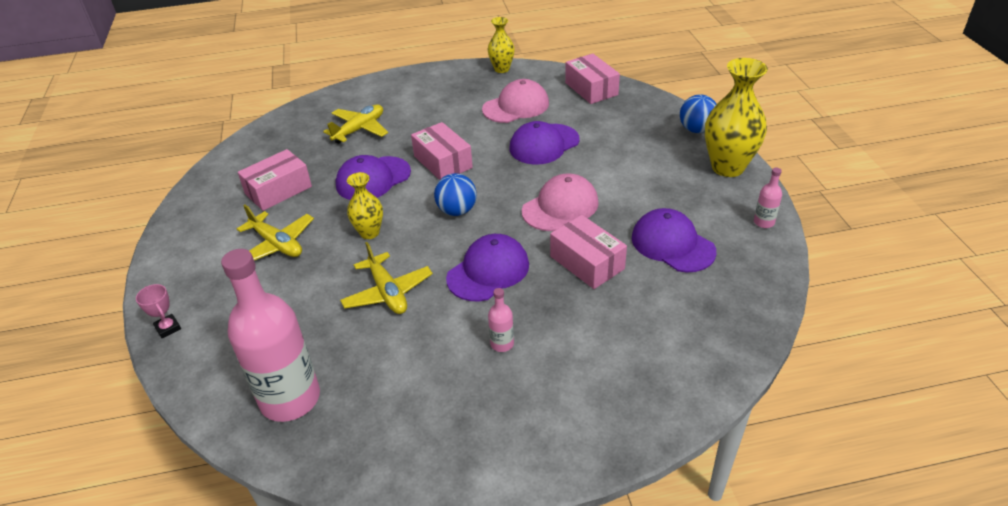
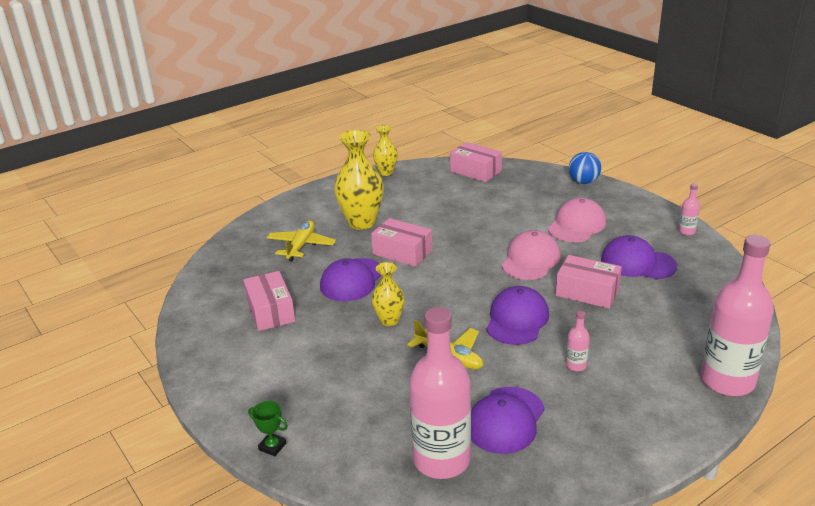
camera: 25 degrees left, 10 degrees down
(168, 328) = (272, 446): pink trophy -> green trophy
(277, 244) = (312, 352): yellow plane -> none
(278, 190) = (270, 311): pink box -> pink box turned 45 degrees counterclockwise
(457, 211) = (449, 284): blue ball -> none
(516, 106) = (425, 197): pink cap -> pink cap (576, 225)
(544, 144) = (475, 219): purple cap -> purple cap (505, 420)
(648, 422) = (727, 381): none -> pink bottle
(727, 167) = (629, 202): yellow vase -> yellow vase (361, 222)

